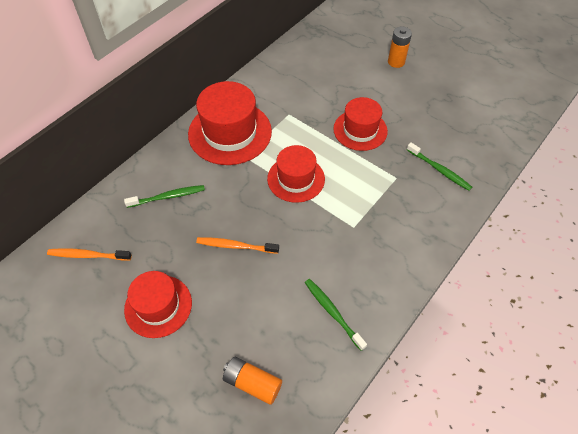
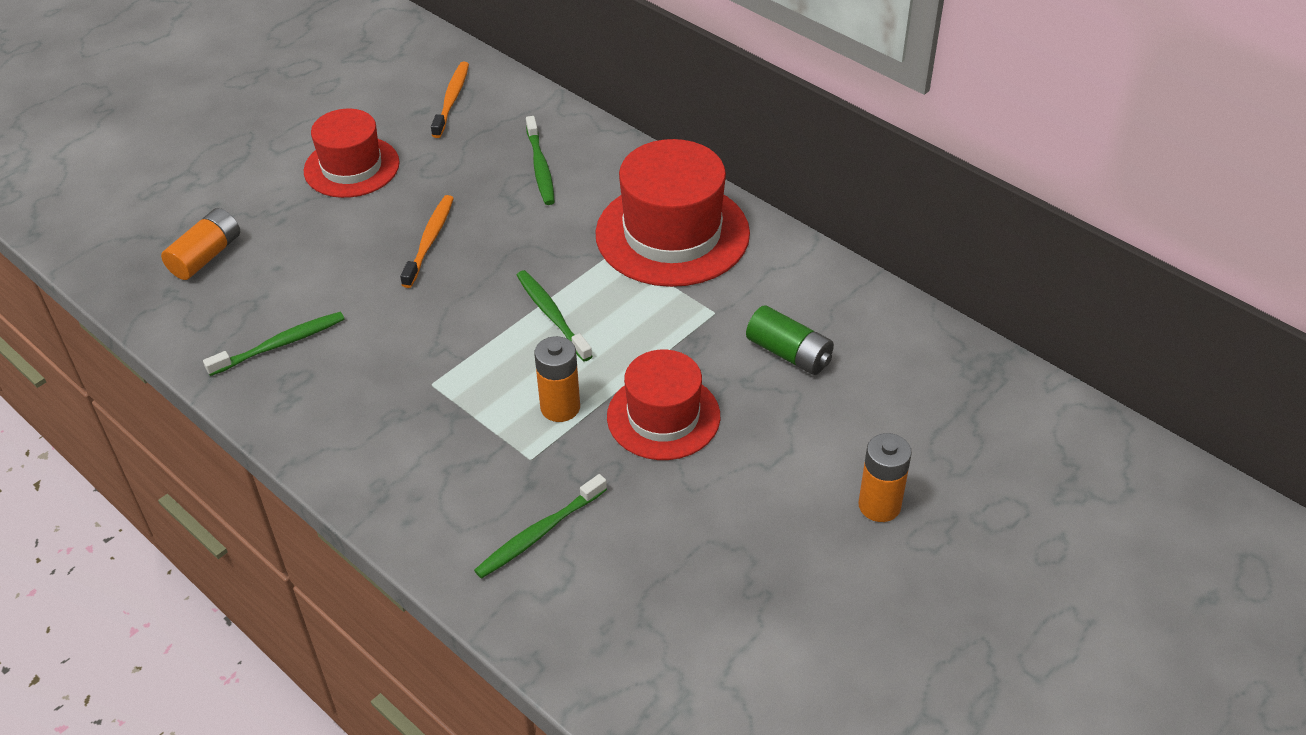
camera: 95 degrees right, 10 degrees down
(296, 179) = (552, 315): red hat -> green toothbrush
(314, 88) = (789, 353): none -> green battery
(361, 169) = (560, 407): none -> orange battery

